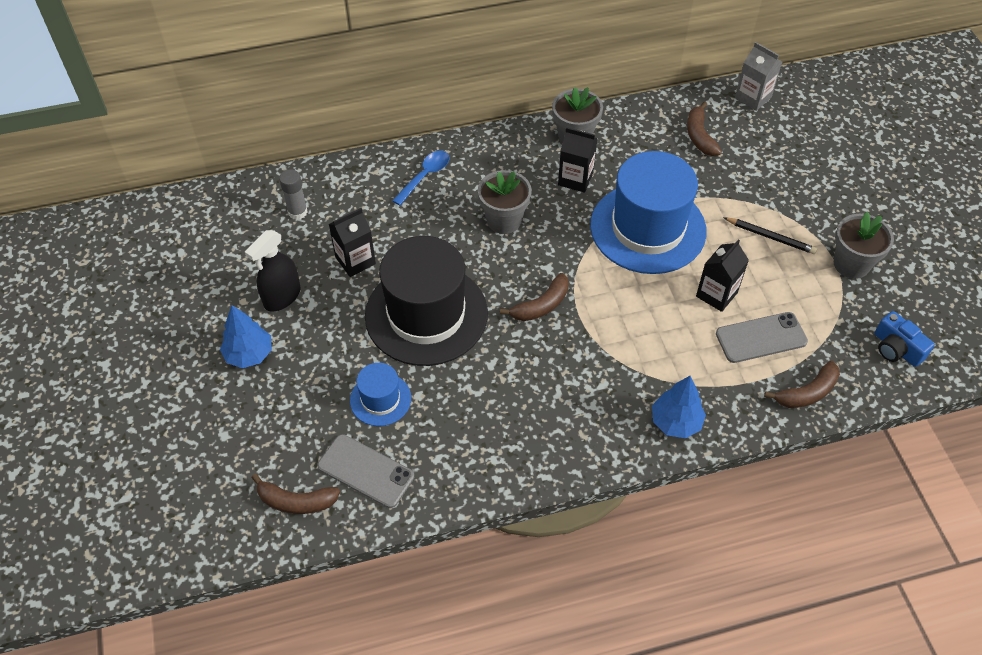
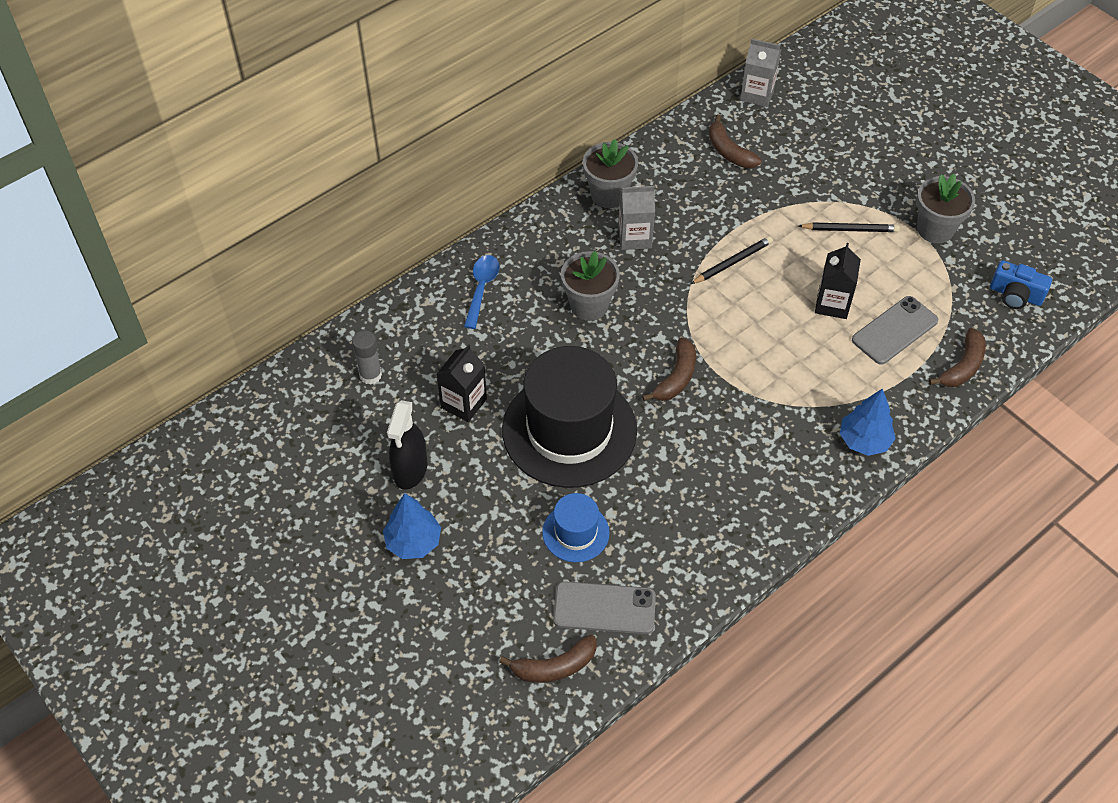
camera: 25 degrees left, 0 degrees up
(575, 179) = (634, 237): black carton -> grey carton
(648, 228) = (732, 262): blue hat -> black pencil

